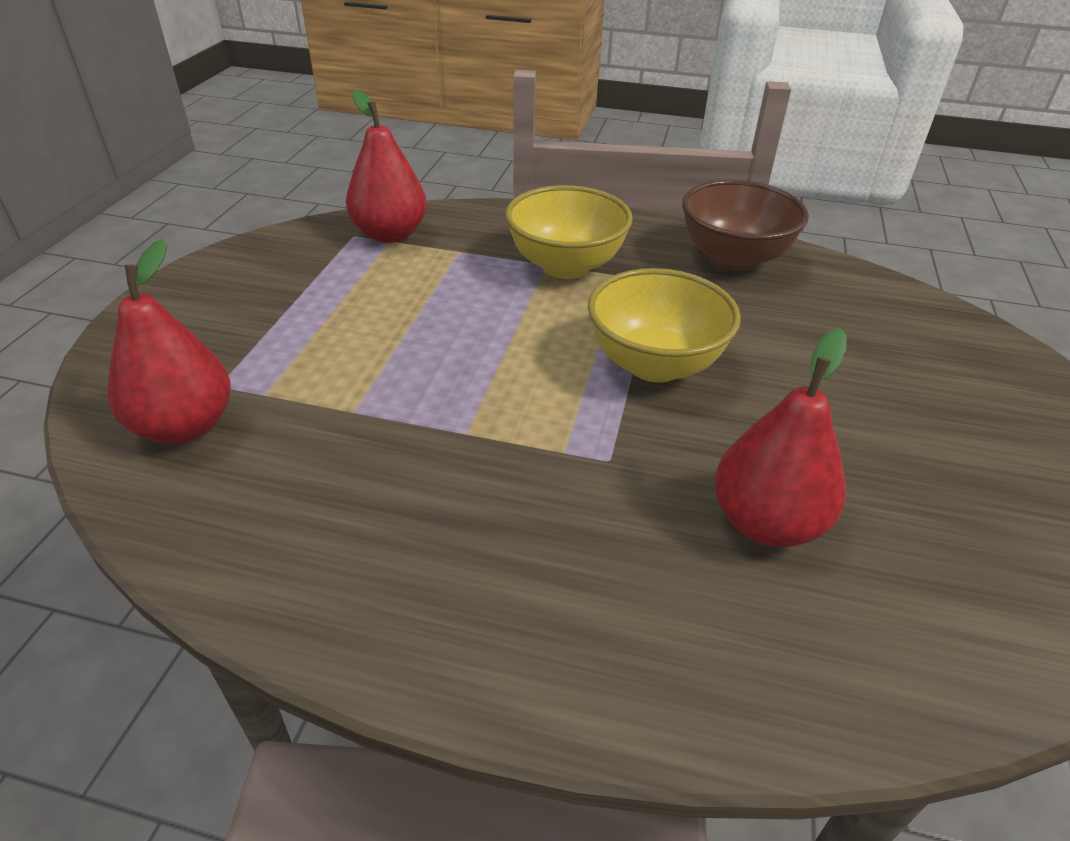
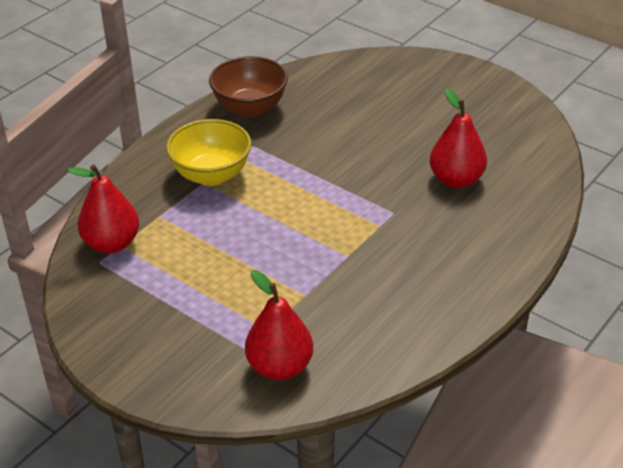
camera: 65 degrees left, 0 degrees up
(654, 364) = (330, 173): yellow bowl -> none

